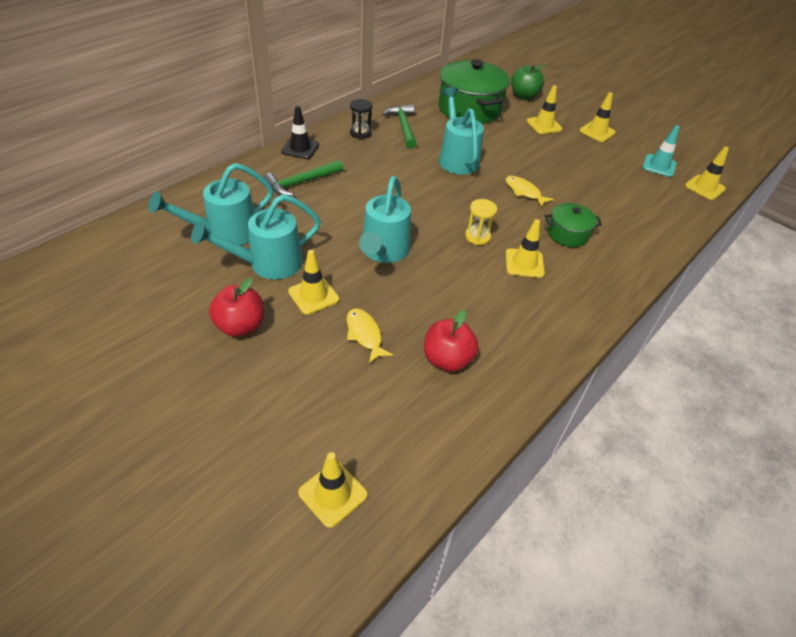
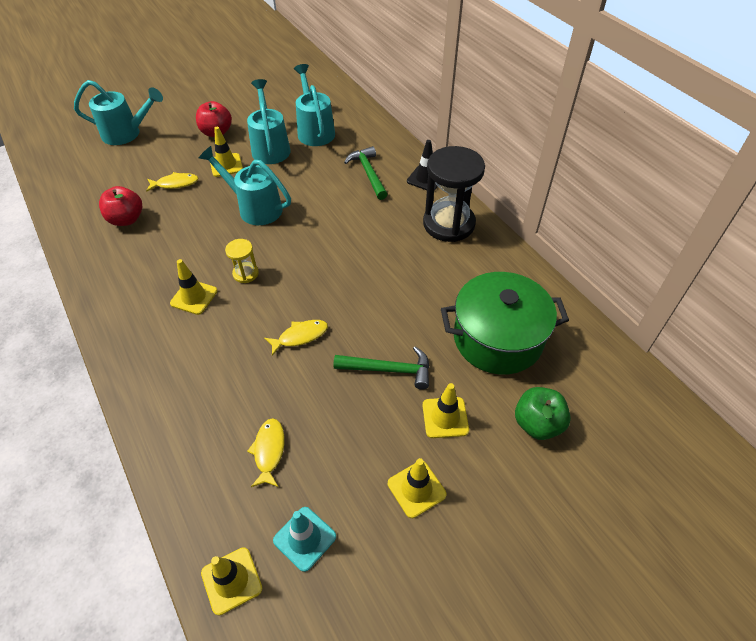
camera: 110 degrees right, 5 degrees up
(333, 494) = (76, 155): yellow traffic cone -> none
(360, 133) = (448, 224): black hourglass -> black hourglass, size x2.17
(403, 127) = (458, 261): green hammer -> green hammer (389, 369)
(457, 158) = (382, 293): turquoise watering can -> turquoise watering can (127, 134)
(567, 234) = (215, 350): green pot -> none
(623, 189) = (269, 451): none -> yellow fish

